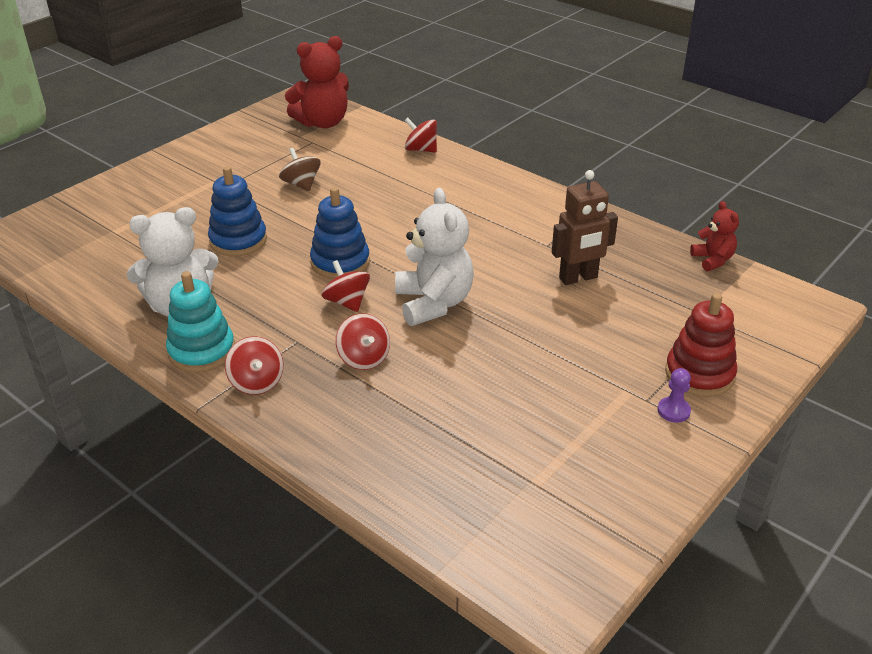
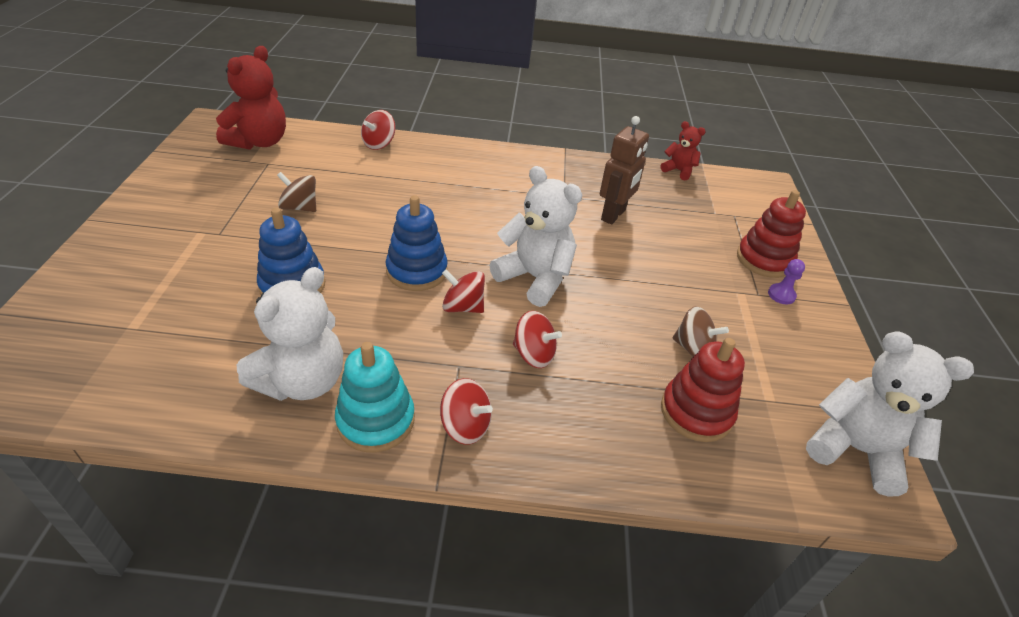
camera: 40 degrees left, 5 degrees up
(421, 149) = (379, 144): red spinning top -> red spinning top turned 45 degrees counterclockwise
(451, 458) = (696, 412): none -> red stacking toy
(513, 413) = (693, 348): none -> brown spinning top
(568, 556) = (855, 449): none -> white teddy bear

